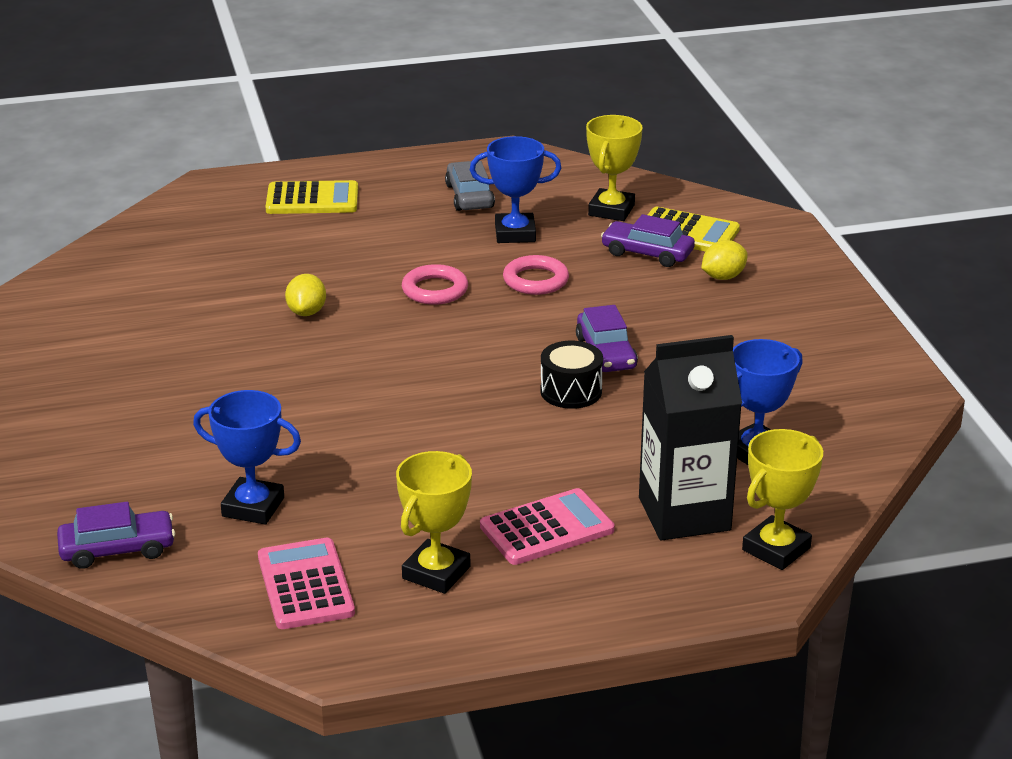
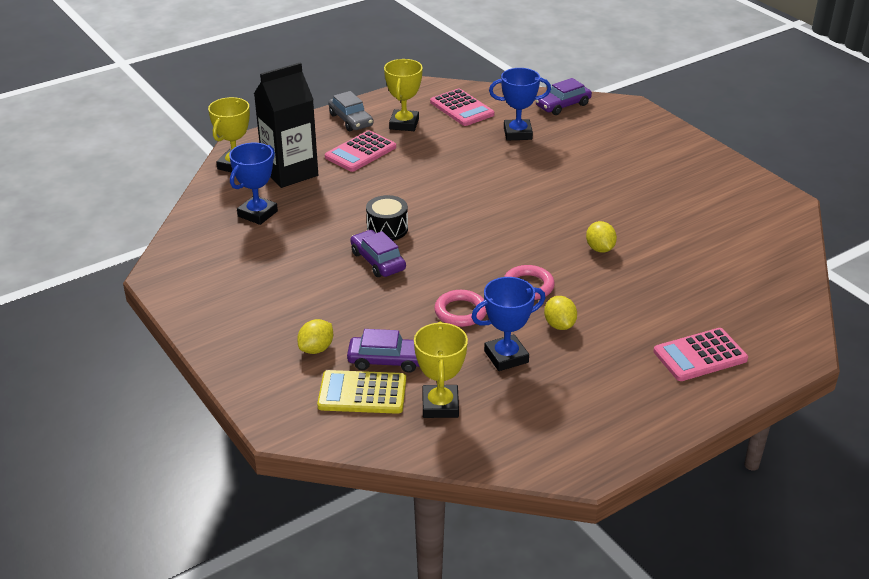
camera: 160 degrees right, 5 degrees up
(312, 199) = (700, 356): yellow calculator -> pink calculator
(433, 249) = (559, 325): none -> yellow lemon
(469, 196) = (574, 392): grey car -> grey car (351, 120)

